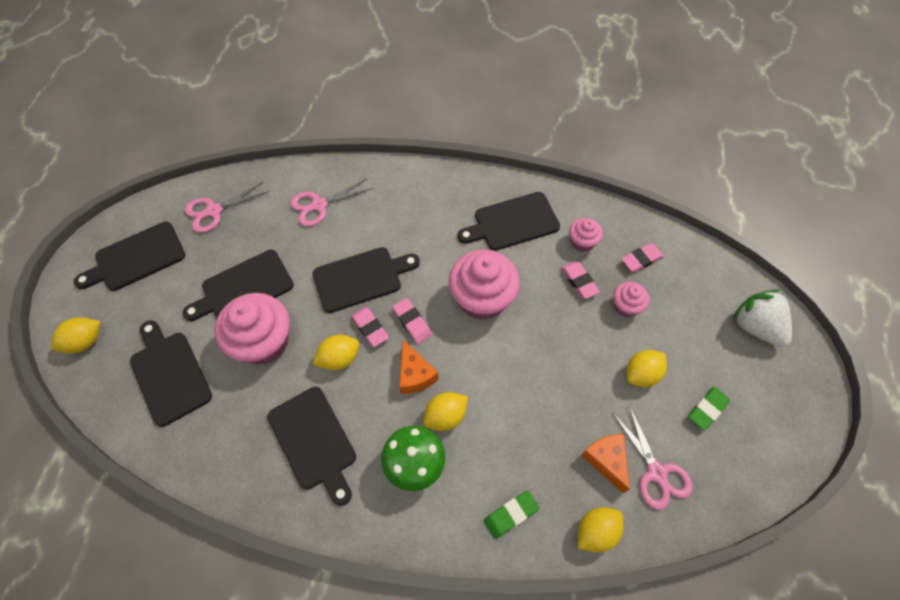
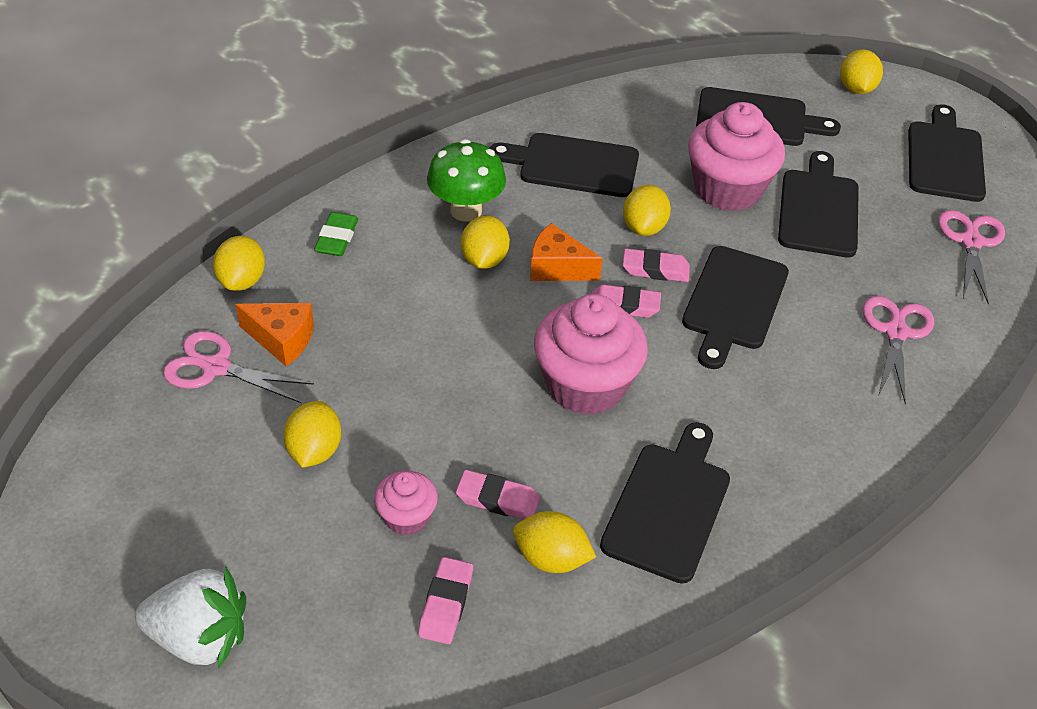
camera: 130 degrees right, 15 degrees down
(582, 242) = (551, 558): pink cupcake -> yellow lemon
(707, 409) = (200, 473): green eraser -> none

